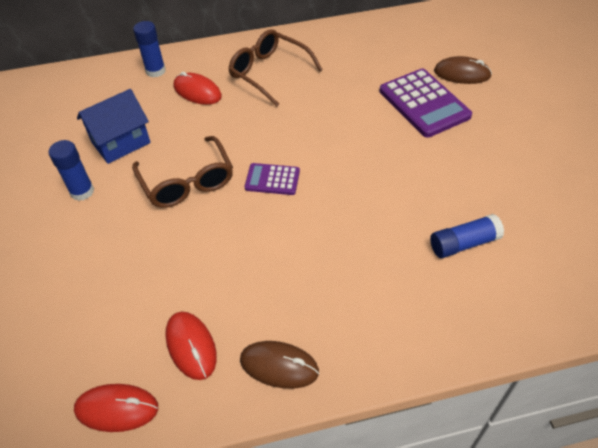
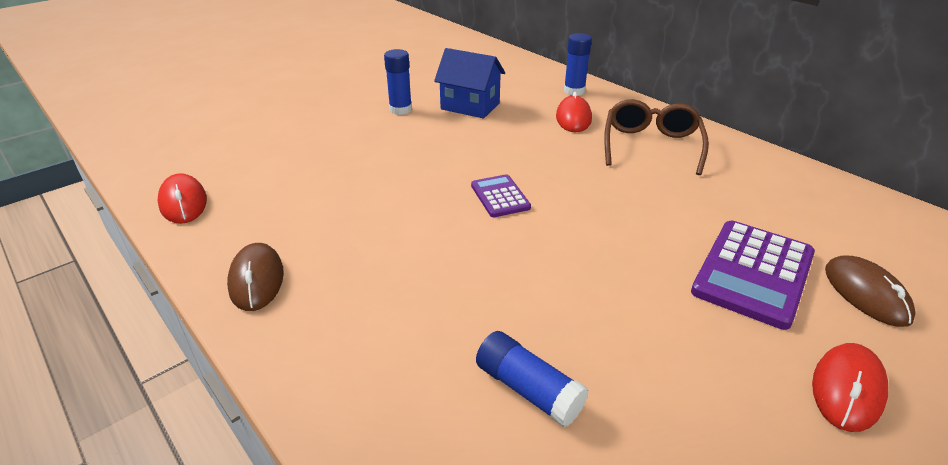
camera: 60 degrees right, 15 degrees down
(187, 182) = (453, 151): brown glasses -> none
(191, 346) = (261, 218): red mouse -> red mouse (847, 389)

